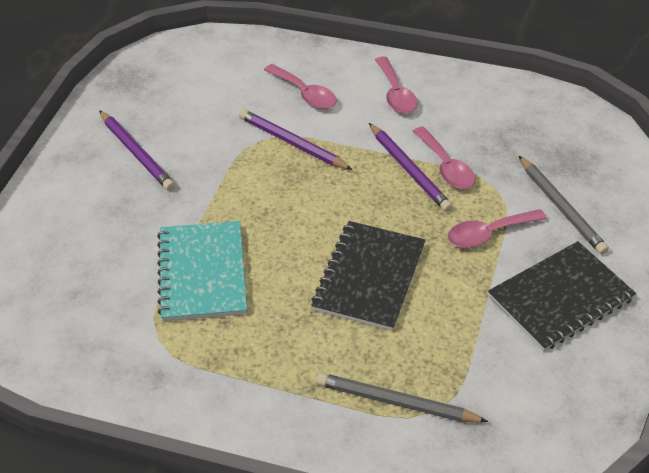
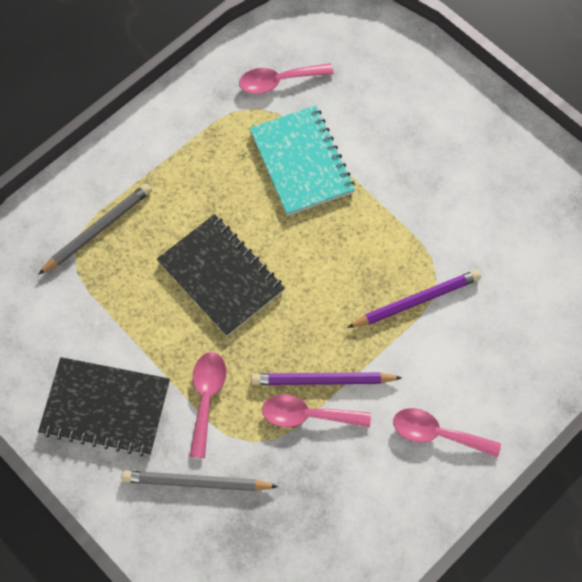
camera: 120 degrees right, 20 degrees up
(136, 153) = (474, 171): purple pencil -> none
(202, 273) = (301, 162): turquoise notebook -> turquoise notebook turned 45 degrees clockwise
(305, 94) = (482, 348): pink spoon -> pink spoon (278, 81)
(560, 298) = (105, 407): black notebook -> black notebook turned 75 degrees counterclockwise

